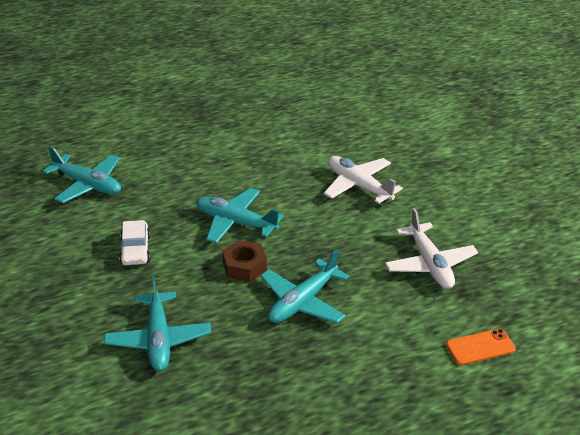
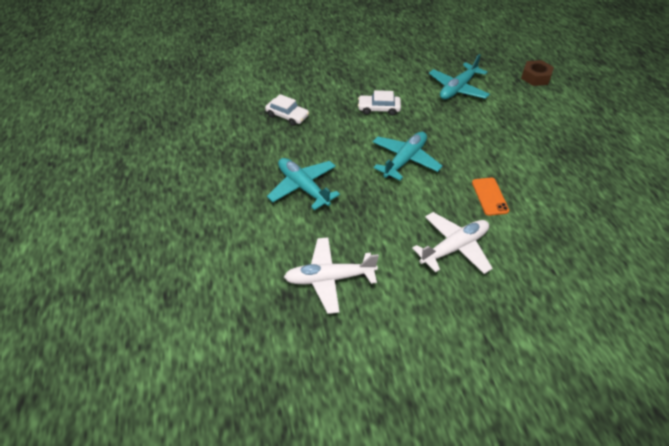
camera: 100 degrees right, 10 degrees up
(158, 339) = (287, 116): turquoise plane -> white car
(244, 266) = (350, 160): brown nut -> brown nut (535, 77)
(480, 347) = (218, 289): orange phone -> orange phone (489, 196)

